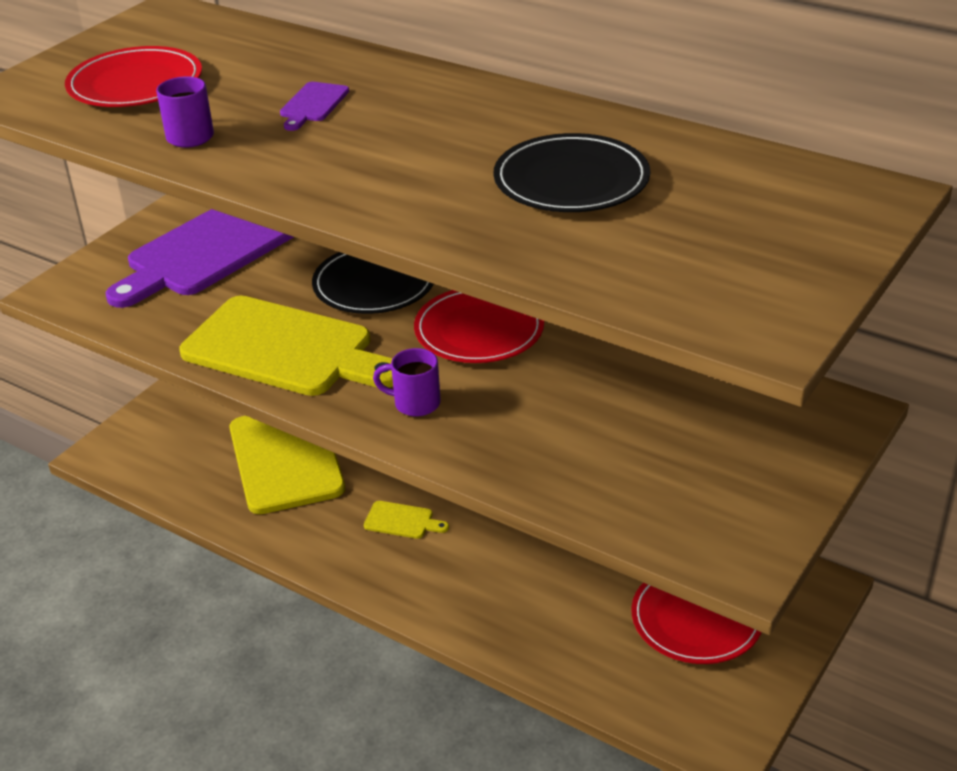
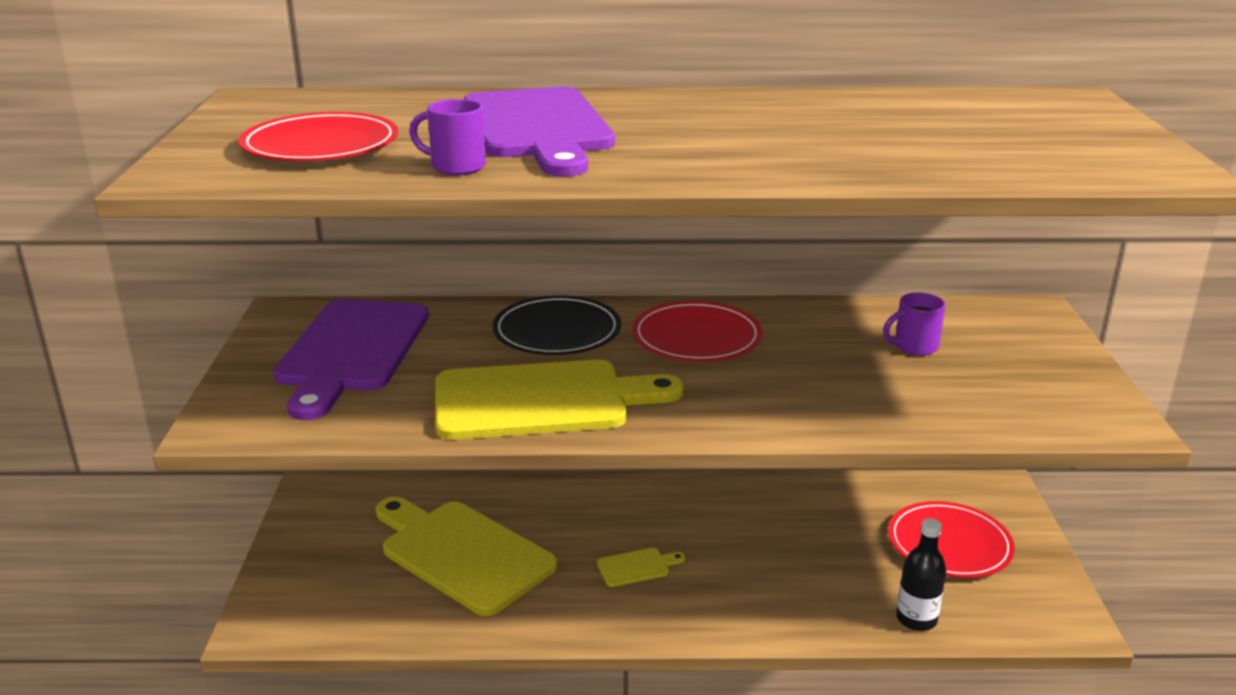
camera: 35 degrees left, 10 degrees down
(313, 104) = (538, 128): purple cutting board -> purple cutting board, size x2.48
(415, 403) = (719, 403): purple mug -> purple mug (914, 347)
(571, 180) = (857, 129): black plate -> none
(583, 671) = (916, 619): none -> black bottle

